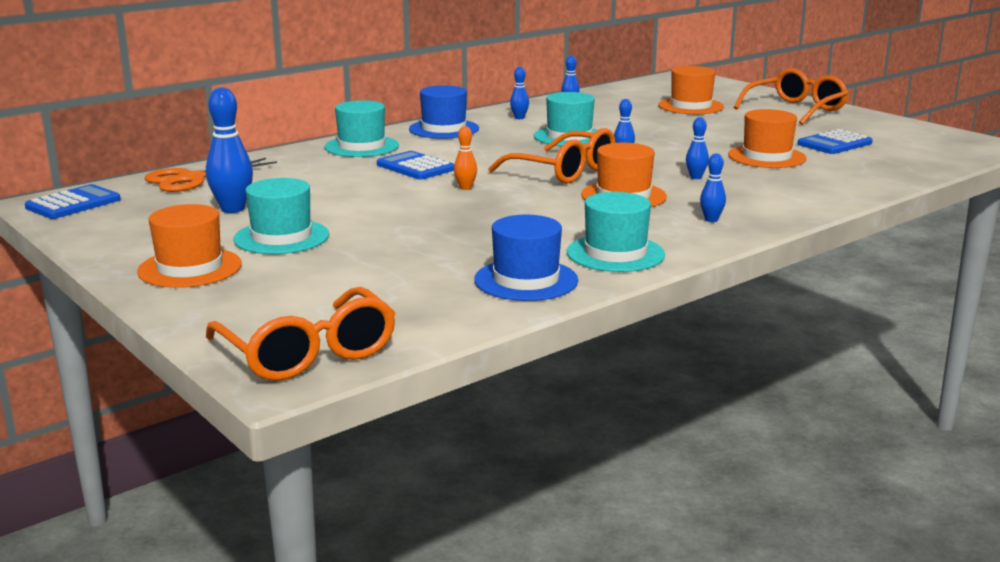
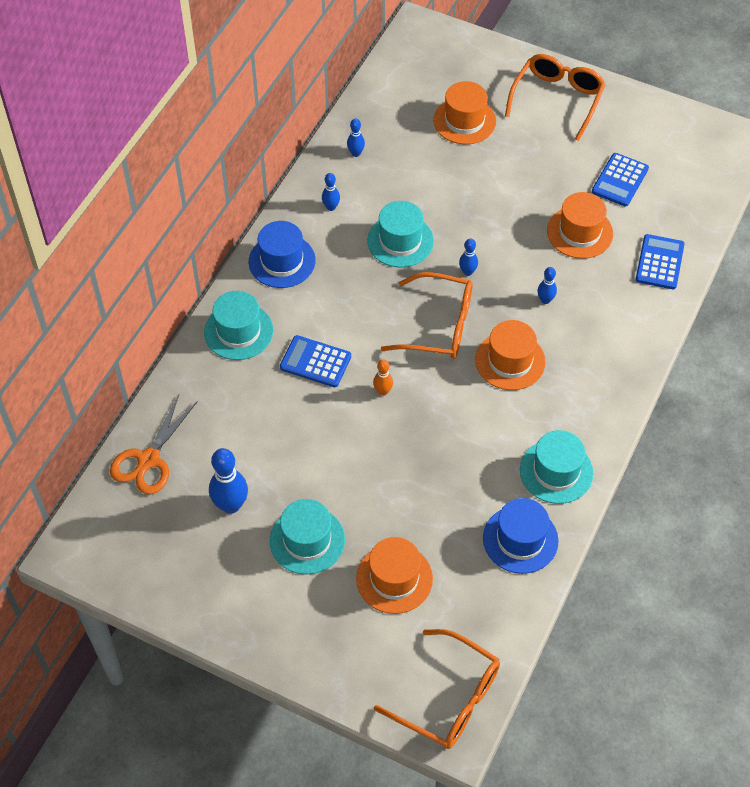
camera: 25 degrees left, 35 degrees up
(73, 204) = (93, 547): blue calculator -> blue calculator (659, 262)
(190, 268) = (281, 617): orange hat -> orange hat (394, 578)
(711, 220) = (593, 384): blue bowling pin -> none

